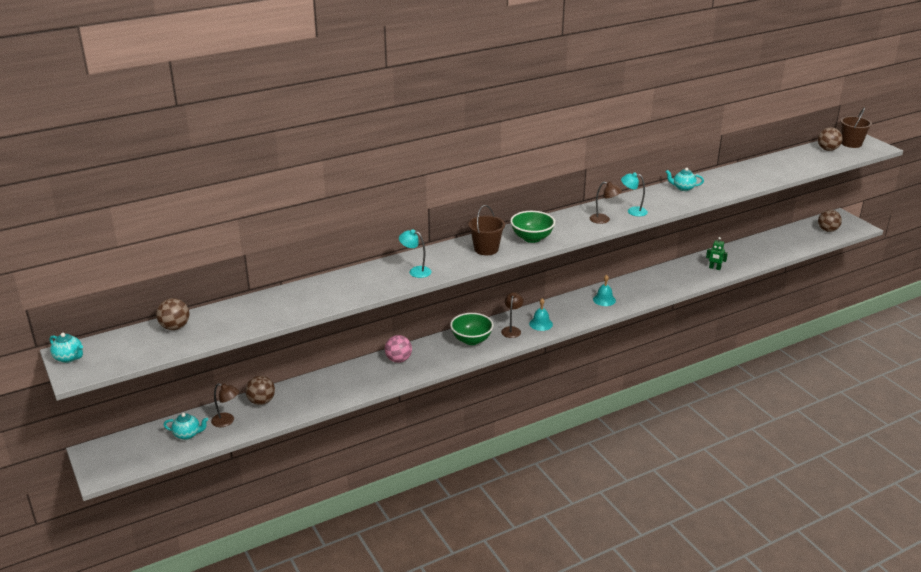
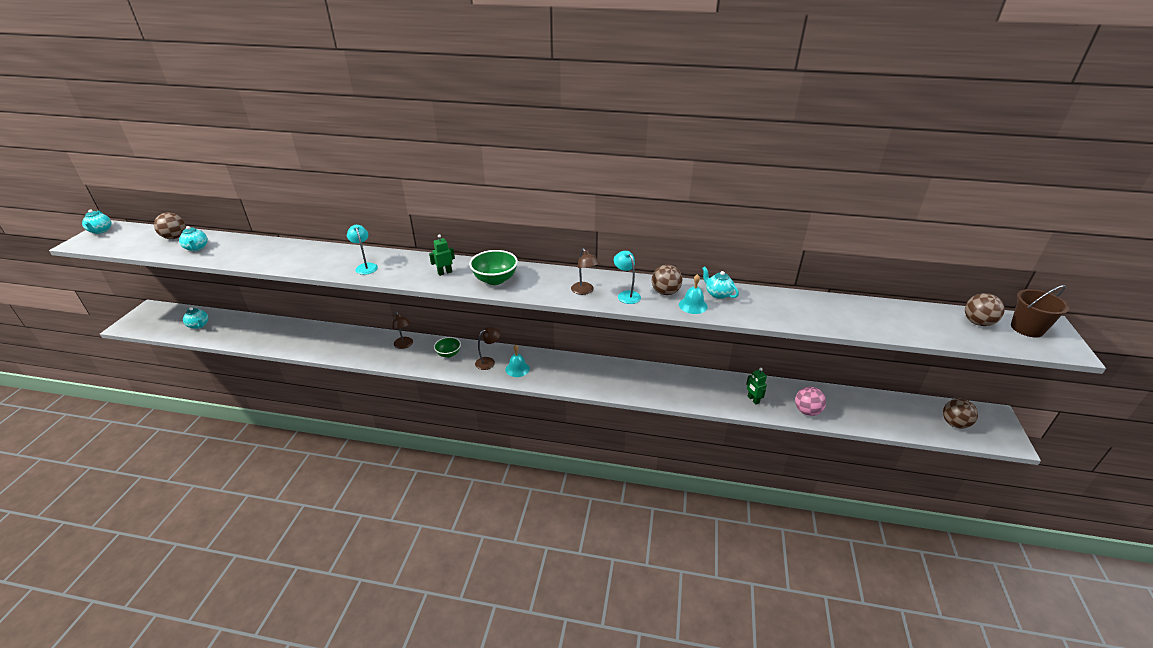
camera: 40 degrees right, 5 degrees up
(223, 324) = (196, 248): none -> turquoise teapot
(227, 421) = (228, 328): brown lamp -> brown lamp (404, 345)
(261, 401) = (265, 326): brown ball -> brown ball (665, 292)
(398, 360) = (380, 342): pink ball -> pink ball (807, 411)
(471, 340) = (448, 354): green bowl -> green bowl, size x0.64
(486, 249) = (445, 272): brown bucket -> green robot
(604, 300) = (600, 375): turquoise bell -> turquoise bell (693, 305)

